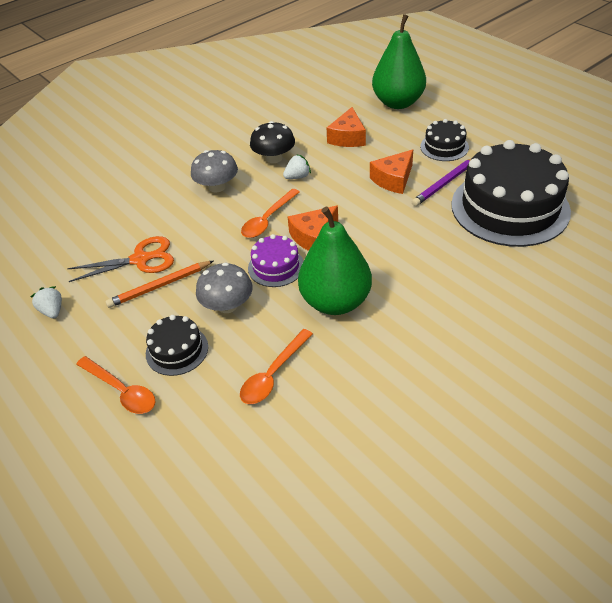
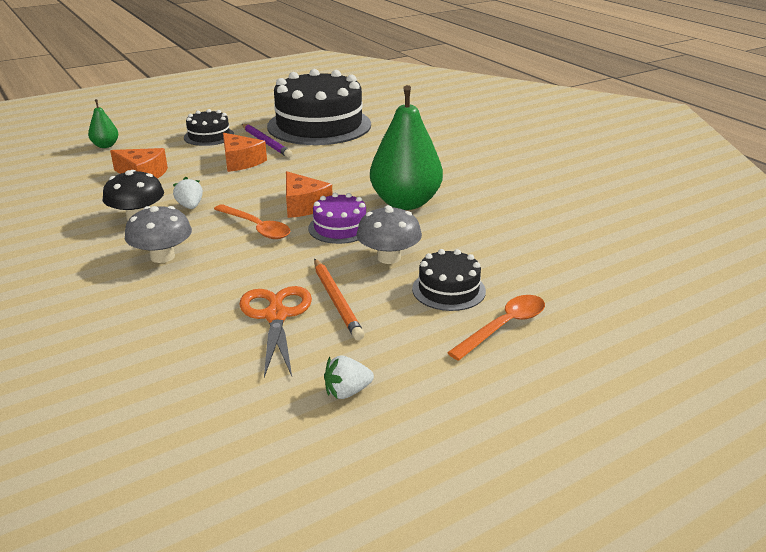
camera: 85 degrees left, 15 degrees down
(273, 374) = (492, 238): orange spoon -> none
(398, 103) = (105, 146): green pear -> green pear, size x0.46

